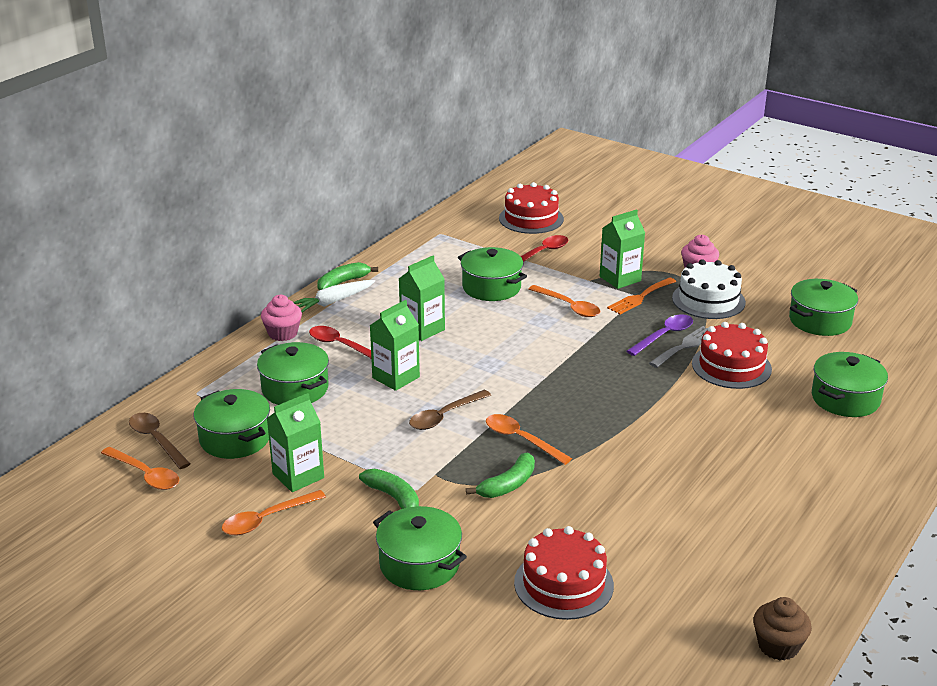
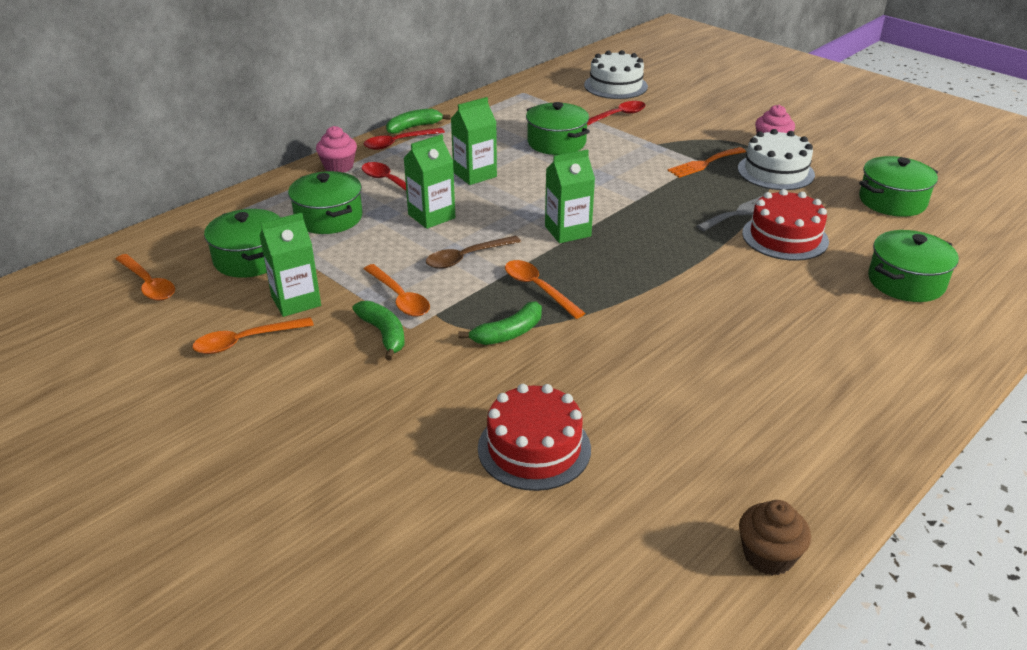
camera: 10 degrees right, 5 degrees up
(156, 440) = (174, 252): brown spoon -> none
(333, 302) = (398, 143): white carrot -> red spoon
(419, 564) = (384, 407): green pot -> none
(531, 218) = (615, 86): red cake -> white cake
(569, 307) = (628, 166): orange spoon -> orange spoon (400, 298)
(620, 279) = (688, 145): green carton -> green carton (567, 231)
(664, 335) = (720, 201): purple spoon -> none

